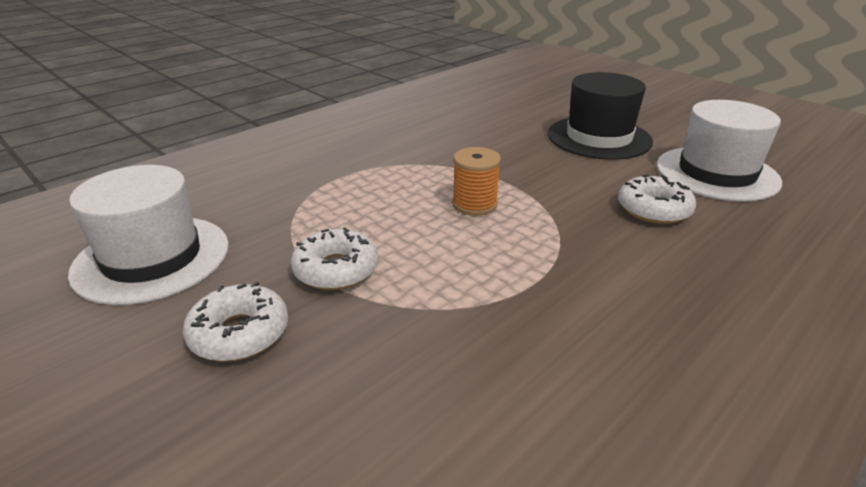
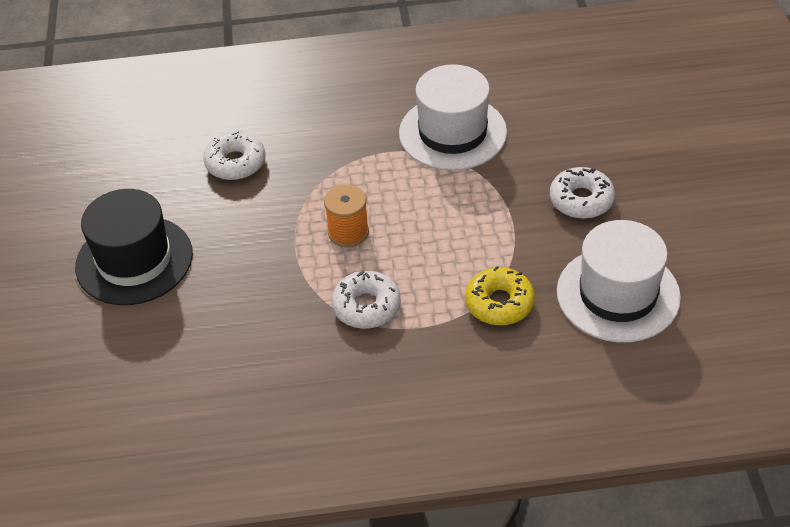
camera: 140 degrees left, 15 degrees up
(281, 211) = (499, 303): none -> yellow donut
(336, 269) = (498, 219): white donut -> white donut (366, 306)
(716, 173) = (130, 169): white hat -> white hat (452, 133)

